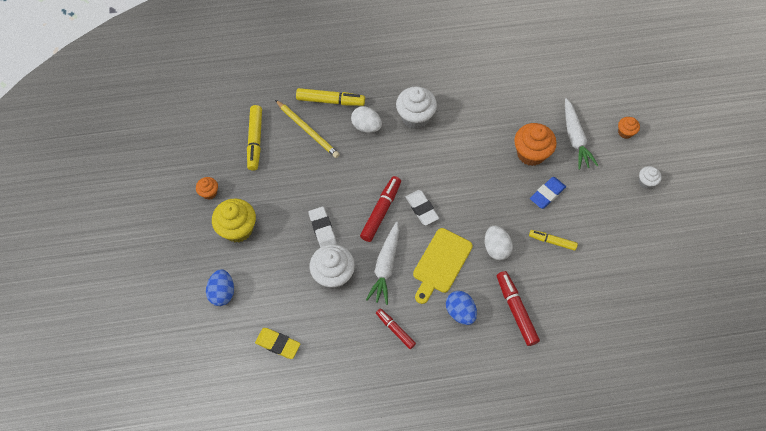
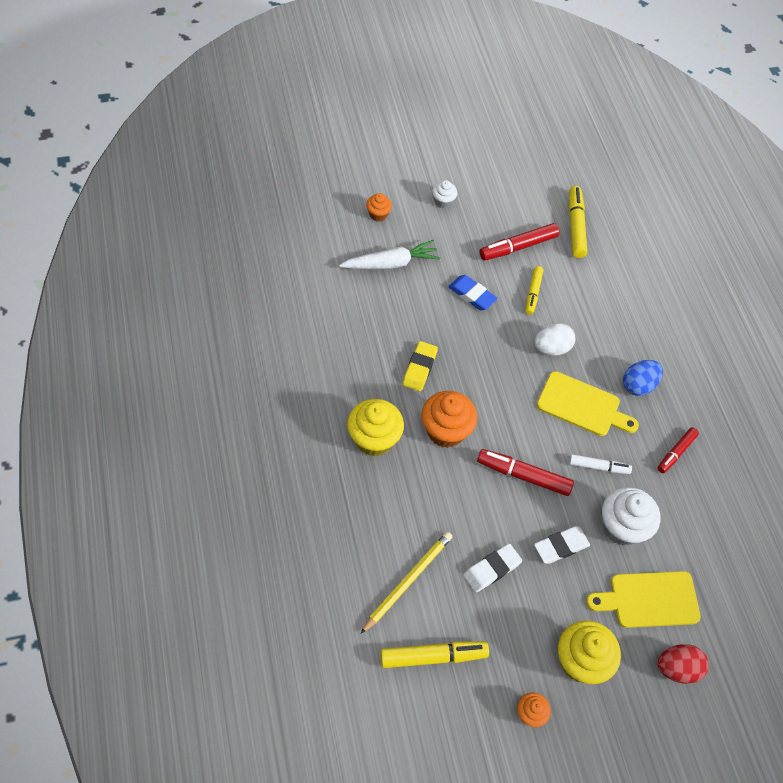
camera: 100 degrees left, 5 degrees down
(222, 292) = (677, 668): blue egg -> red egg
(275, 283) = (649, 600): none -> yellow cutting board
(278, 344) = (727, 586): yellow eraser -> yellow eraser (419, 368)
(330, 101) = (354, 553): yellow marker -> yellow marker (575, 226)
(366, 126) = (394, 501): white egg -> none
(385, 266) = (598, 467): white carrot -> white marker
(415, 117) = (374, 439): white cupcake -> yellow cupcake
(422, 209) = (512, 428): white eraser -> white eraser (492, 569)
(516, 310) = (623, 331): red marker -> red marker (518, 247)
(531, 153) = (417, 309): orange cupcake -> orange cupcake (446, 431)

